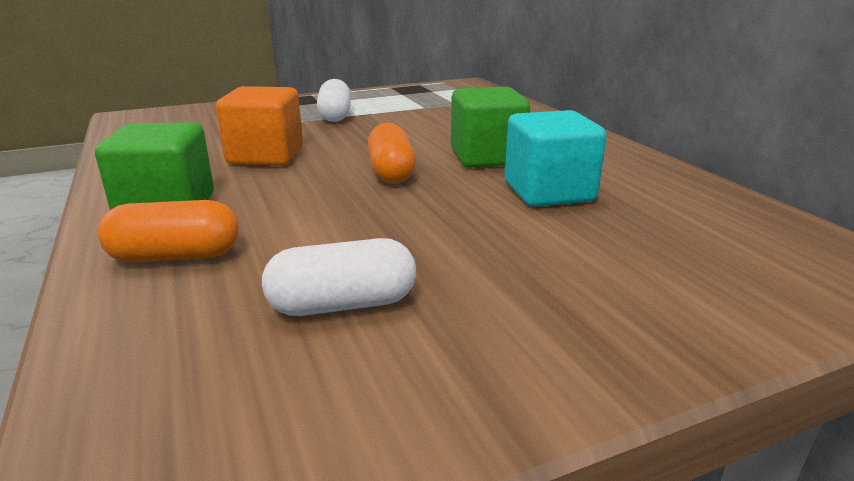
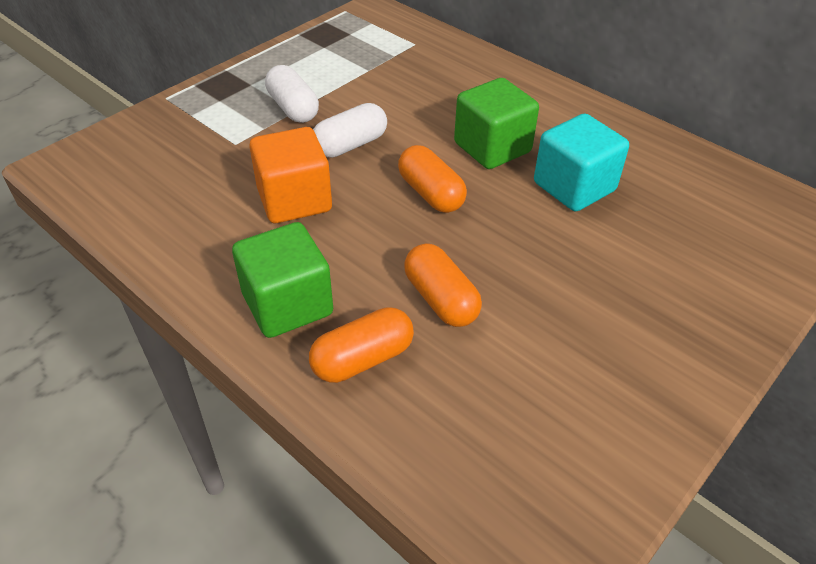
camera: 25 degrees left, 20 degrees up
(310, 235) = (441, 299): none -> orange capsule
(342, 304) = (530, 364): white capsule -> white capsule (350, 145)

